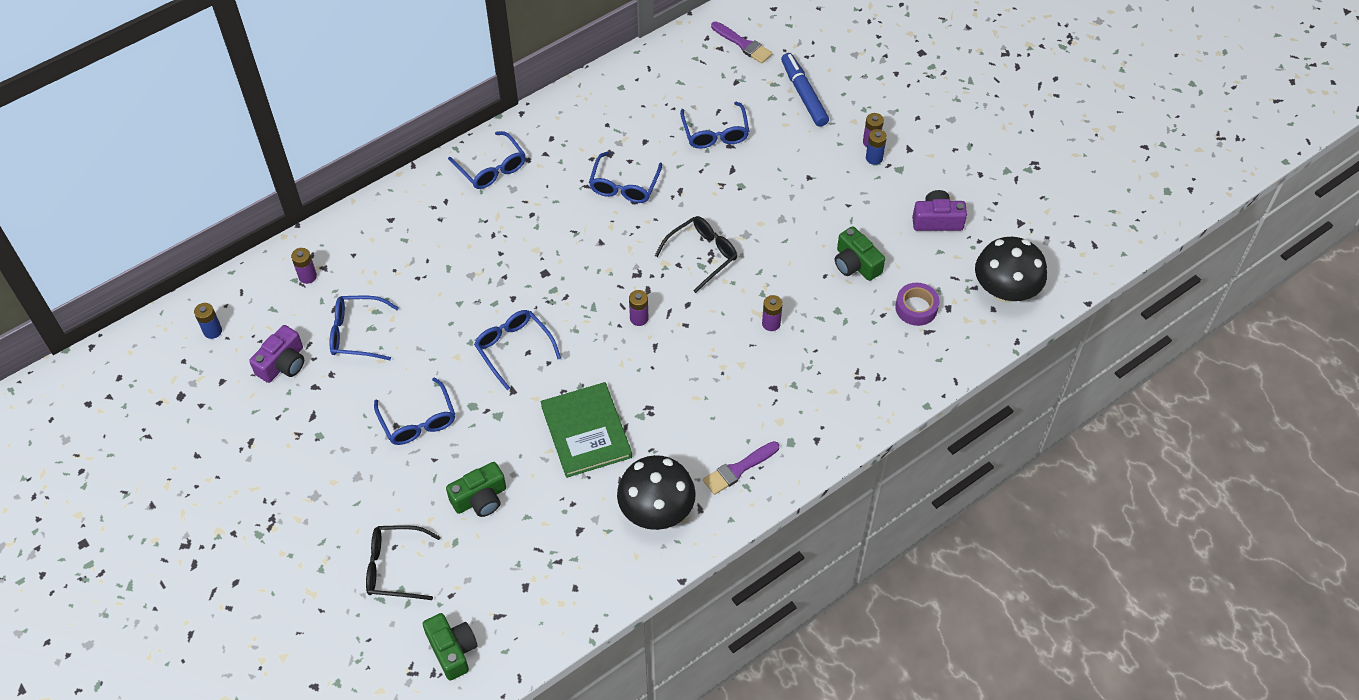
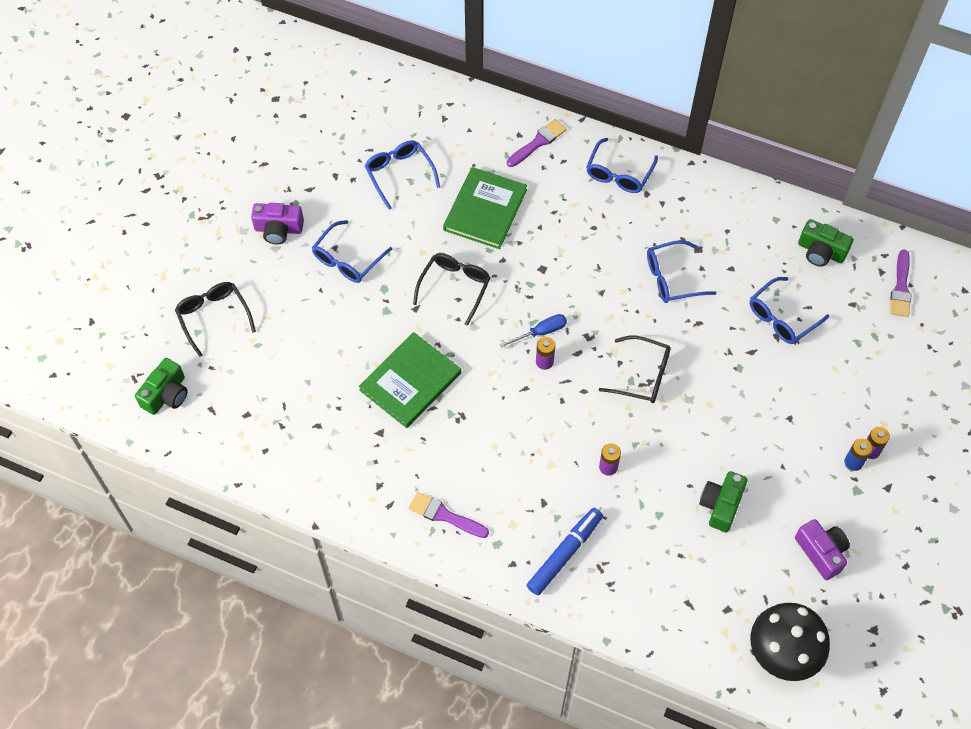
camera: 60 degrees right, 5 degrees up
(212, 331) = (342, 84): blue battery -> none
(283, 363) = (342, 143): purple camera -> purple camera (278, 229)
(307, 276) = (429, 113): purple battery -> none
(411, 210) = (538, 142): none -> purple brush
(450, 285) = (485, 210): none -> green book
(480, 498) = (305, 340): green camera -> green camera (821, 251)
(514, 349) = (454, 288): blue glasses -> black glasses
(608, 306) = (541, 332): none -> blue screwdriver
(656, 510) = (368, 473): black mushroom -> none
(803, 94) = (882, 366): blue marker -> blue marker (564, 554)
(916, 308) = (708, 581): purple tape -> none

